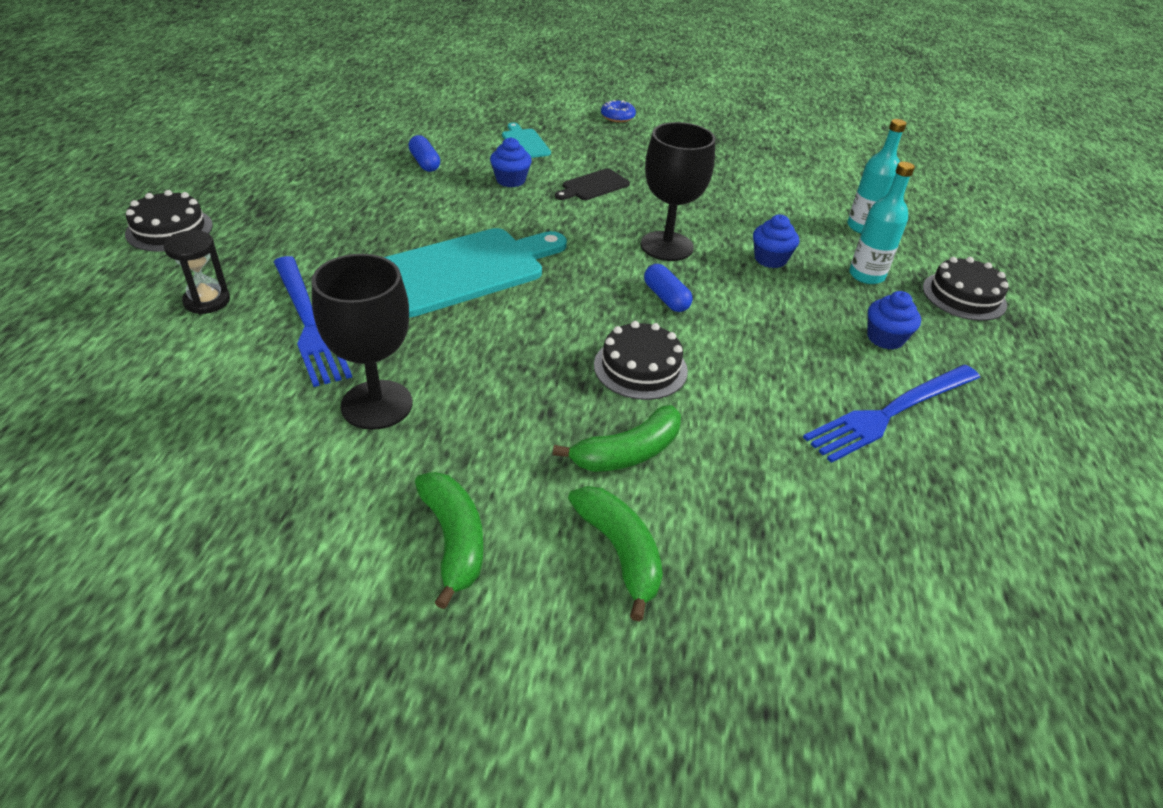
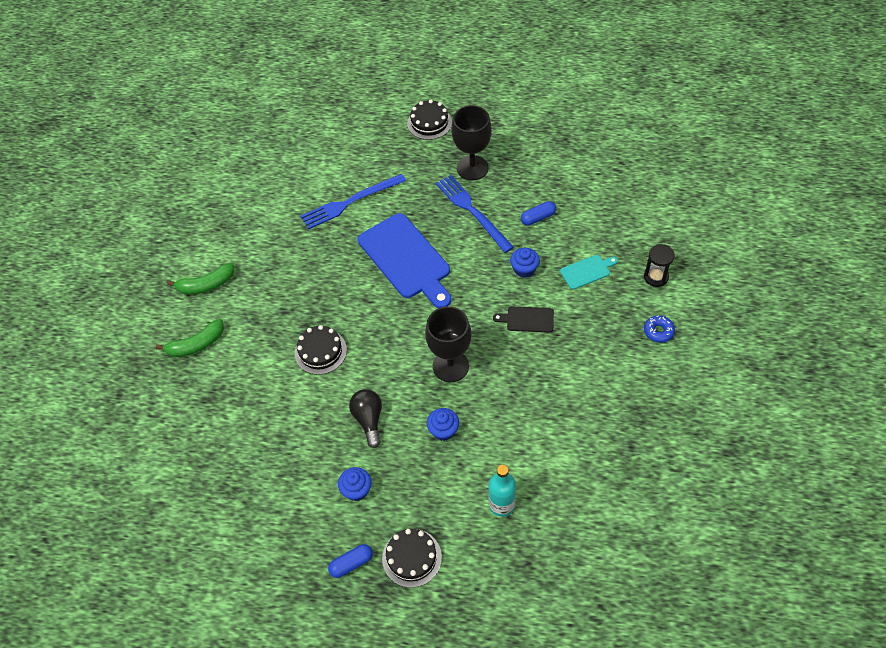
camera: 95 degrees right, 15 degrees up
(207, 301) = (364, 159): black hourglass -> black hourglass (656, 277)
(377, 405) = (288, 243): black goblet -> black goblet (472, 168)
(463, 270) = (406, 259): turquoise cutting board -> blue cutting board
(593, 186) = (527, 319): black cutting board -> black cutting board turned 45 degrees counterclockwise
(627, 453) = (255, 346): green banana -> none
(666, 298) = (389, 365): blue capsule -> blue capsule (351, 563)
(765, 322) = (369, 420): none -> black light bulb
(866, 275) = (431, 493): turquoise bottle -> none
(891, 413) = (285, 478): blue fork -> blue fork (472, 211)

